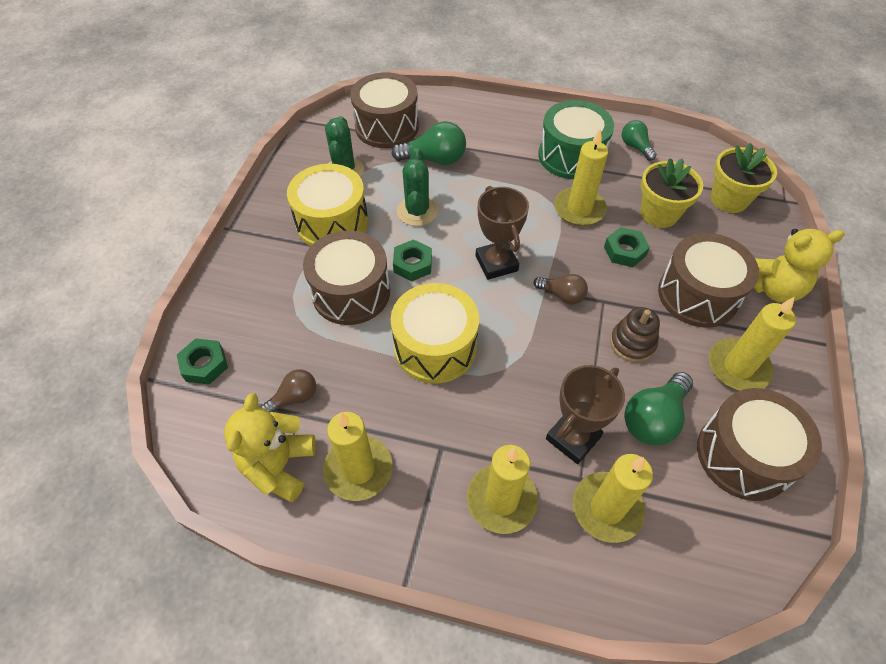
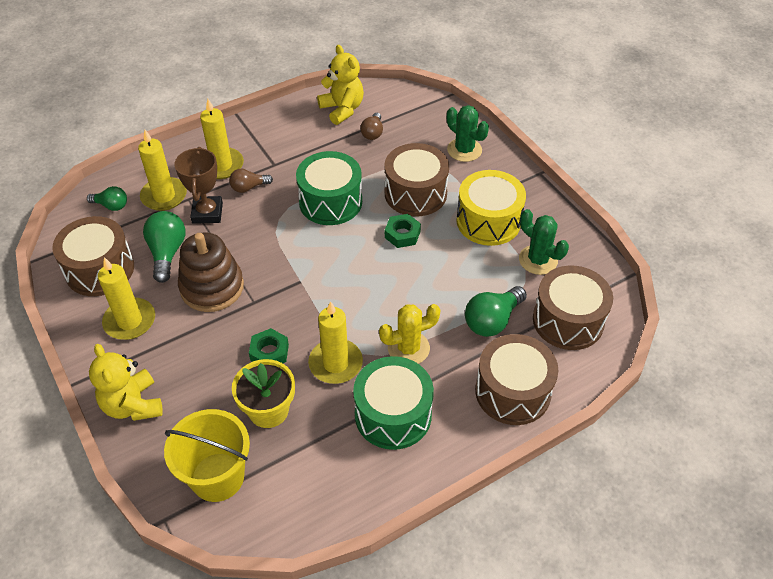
camera: 135 degrees right, 5 degrees down
(204, 365) = (436, 114): green nut -> none
(358, 469) = (304, 131): yellow candle -> none
(417, 211) = (447, 270): green cactus -> green cactus (464, 150)
(435, 347) = (330, 202): yellow drum -> green drum
(496, 263) = (350, 275): brown trophy -> none
(514, 183) = (408, 348): none -> yellow cactus
(562, 295) = (285, 285): brown light bulb -> brown light bulb (249, 187)
(632, 343) = (212, 287): brown stacking toy -> brown stacking toy, size x1.68
(635, 147) = (347, 475): green light bulb -> green light bulb (111, 205)
(697, 295) = (189, 356): brown drum -> brown drum (512, 391)
(729, 199) = (217, 477): yellow flower pot -> yellow bucket
(772, 288) = (133, 405): yellow teddy bear -> yellow teddy bear turned 60 degrees counterclockwise

